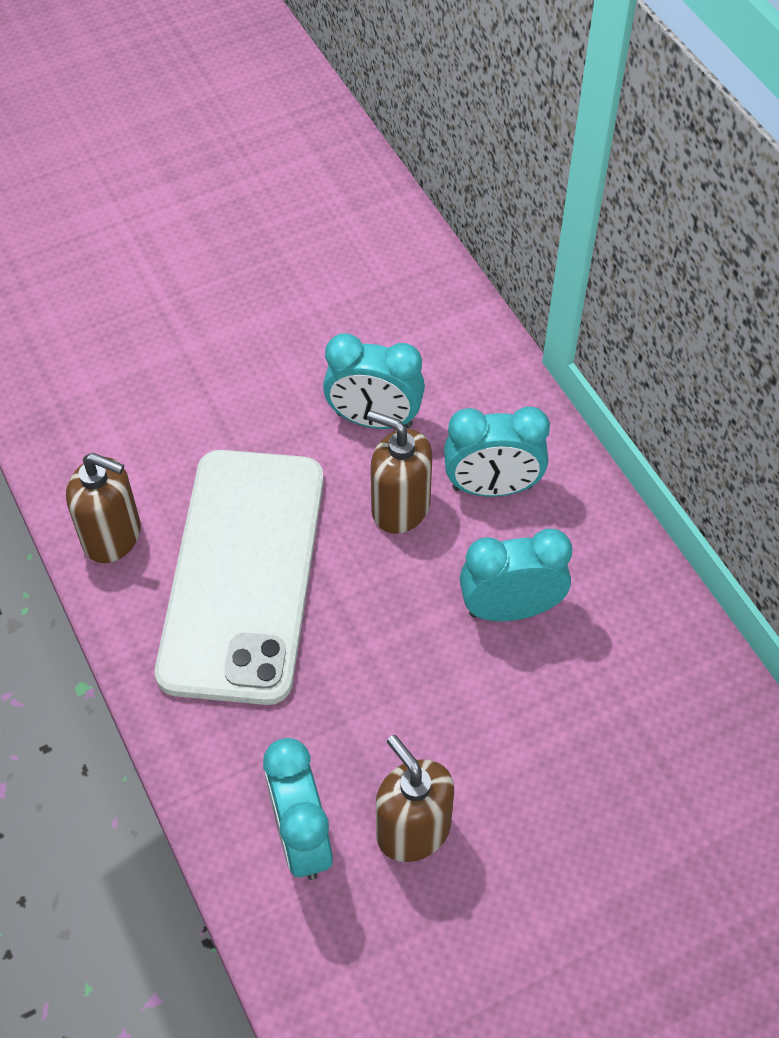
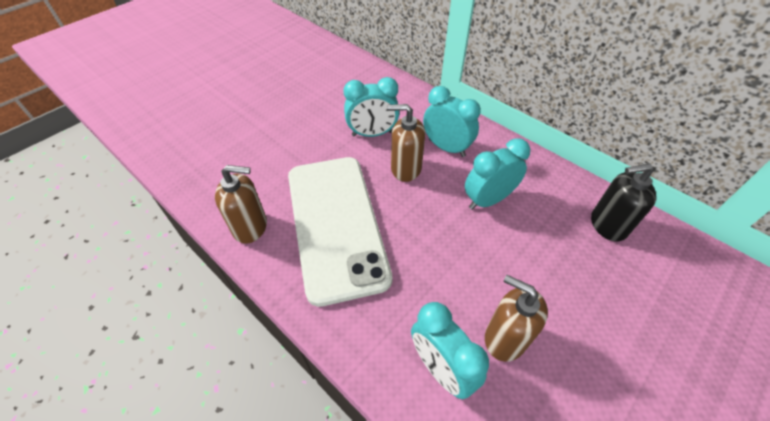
camera: 20 degrees left, 5 degrees down
(492, 487) = (446, 148): turquoise clock -> turquoise clock turned 120 degrees counterclockwise
(688, 718) = (607, 225): none -> black soap dispenser

